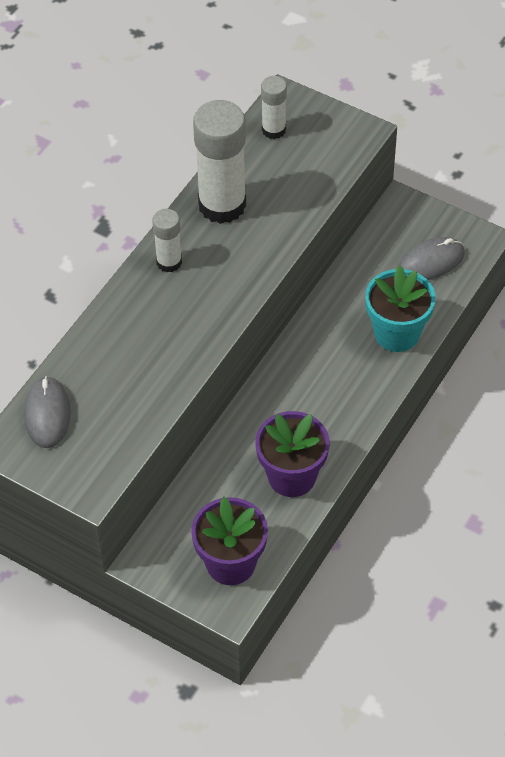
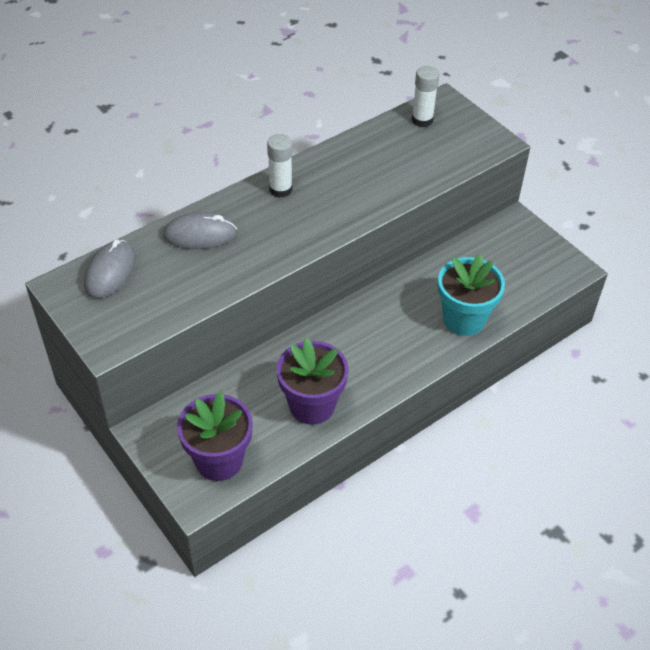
camera: 20 degrees right, 5 degrees down
(222, 205) = (349, 161): white glue stick -> none
(431, 262) = (521, 272): grey mouse -> grey mouse (200, 234)

